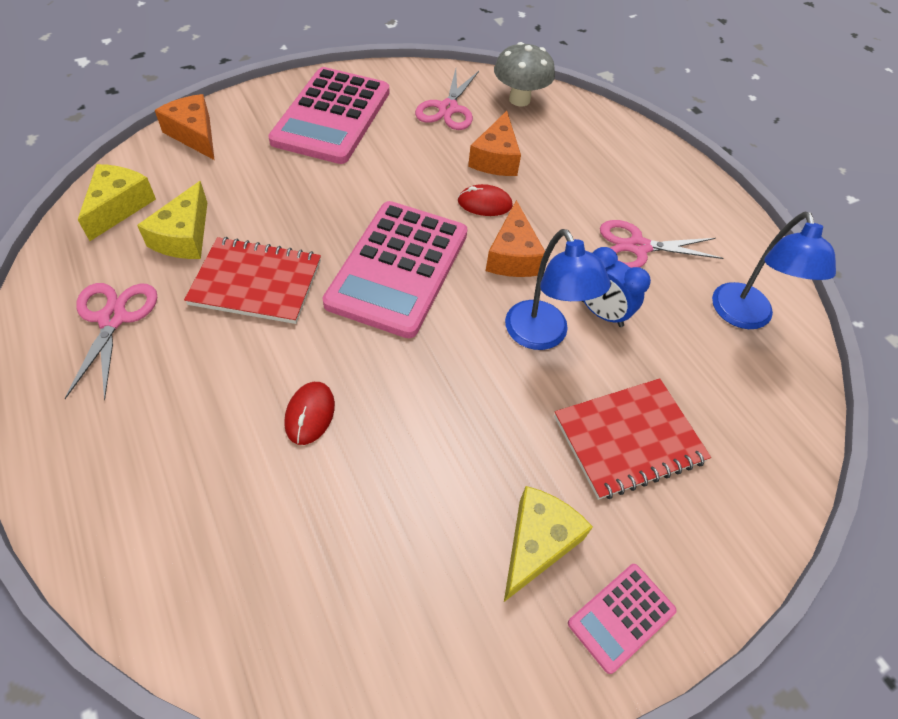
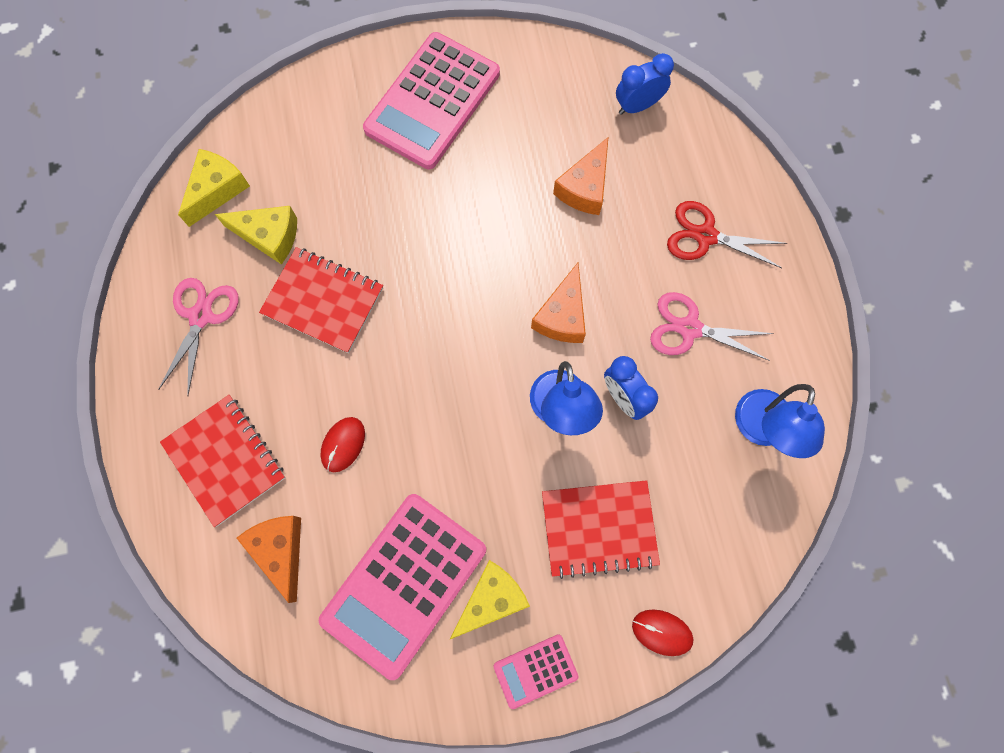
camera: 20 degrees right, 20 degrees up
(162, 460) = (225, 460): none -> red notebook
(184, 236) = (269, 236): yellow cheese -> yellow cheese turned 105 degrees counterclockwise
(194, 135) = (294, 107): orange cheese -> orange cheese (280, 550)
(398, 268) = (451, 309): pink calculator -> pink calculator (404, 584)
(448, 108) = (555, 108): pink scissors -> none
(484, 203) = (555, 246): red mouse -> red mouse (662, 632)
(519, 99) = (637, 106): grey mushroom -> blue clock
(619, 177) = (705, 236): none -> red scissors

